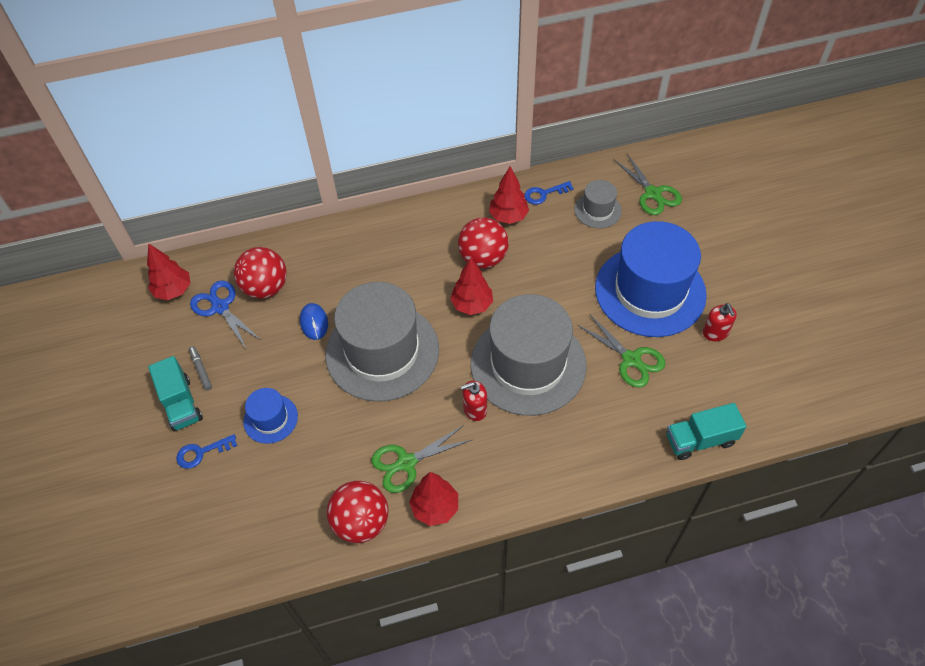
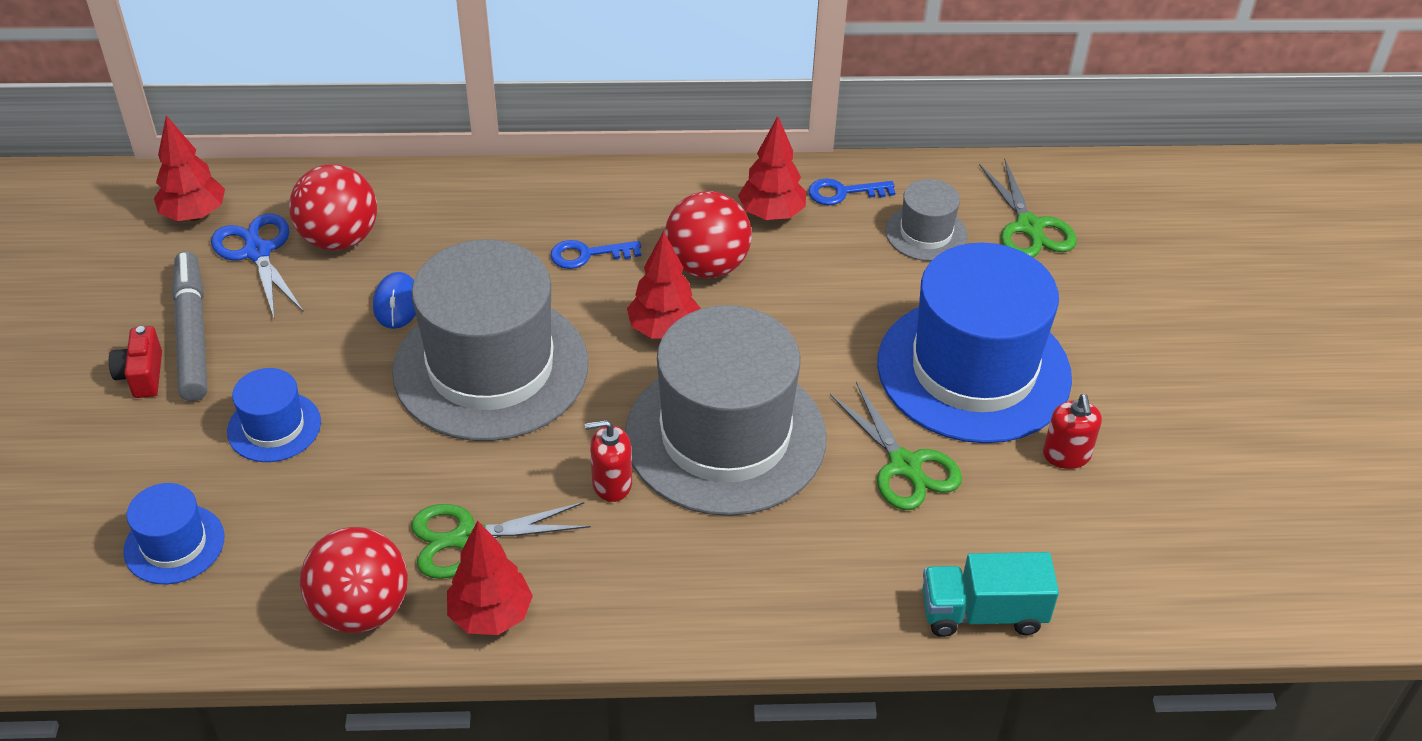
camera: 10 degrees right, 10 degrees down
(181, 404) = (142, 375): turquoise truck -> red camera
(201, 370) = (192, 334): grey marker -> grey marker, size x2.15
(201, 452) = (146, 452): blue key -> blue key (587, 255)
(239, 508) = (174, 544): none -> blue hat

